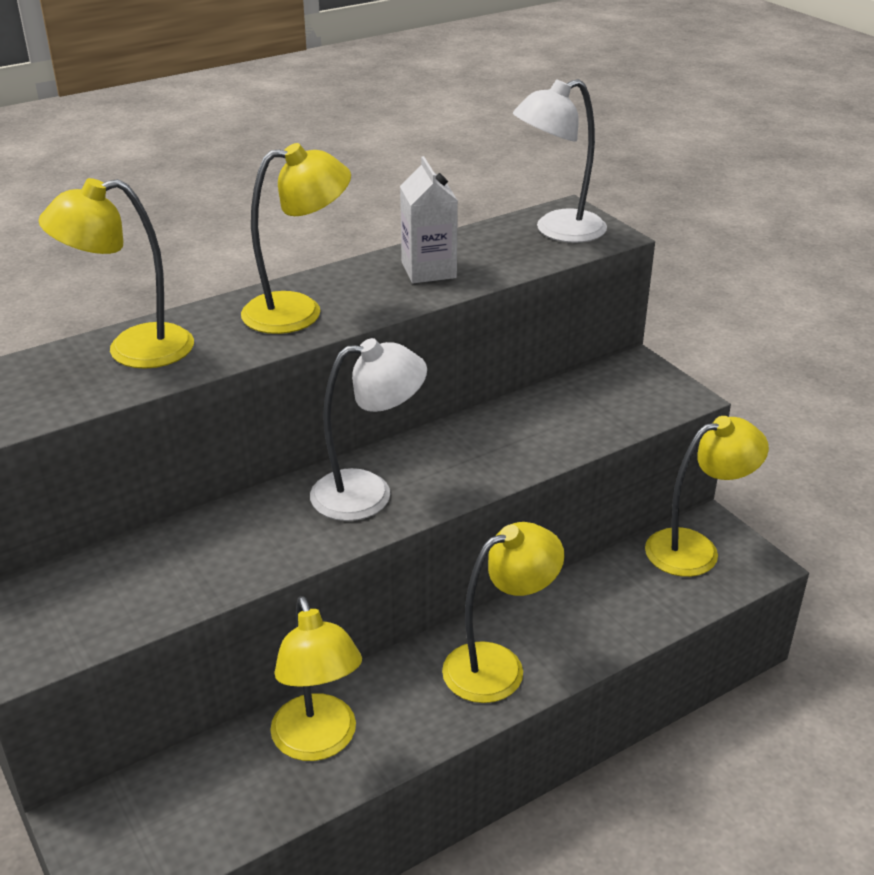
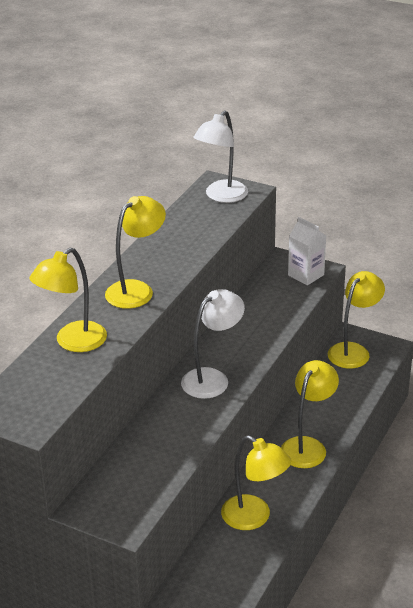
camera: 30 degrees left, 0 degrees up
(428, 270) = (178, 242): white carton -> white carton (306, 275)

